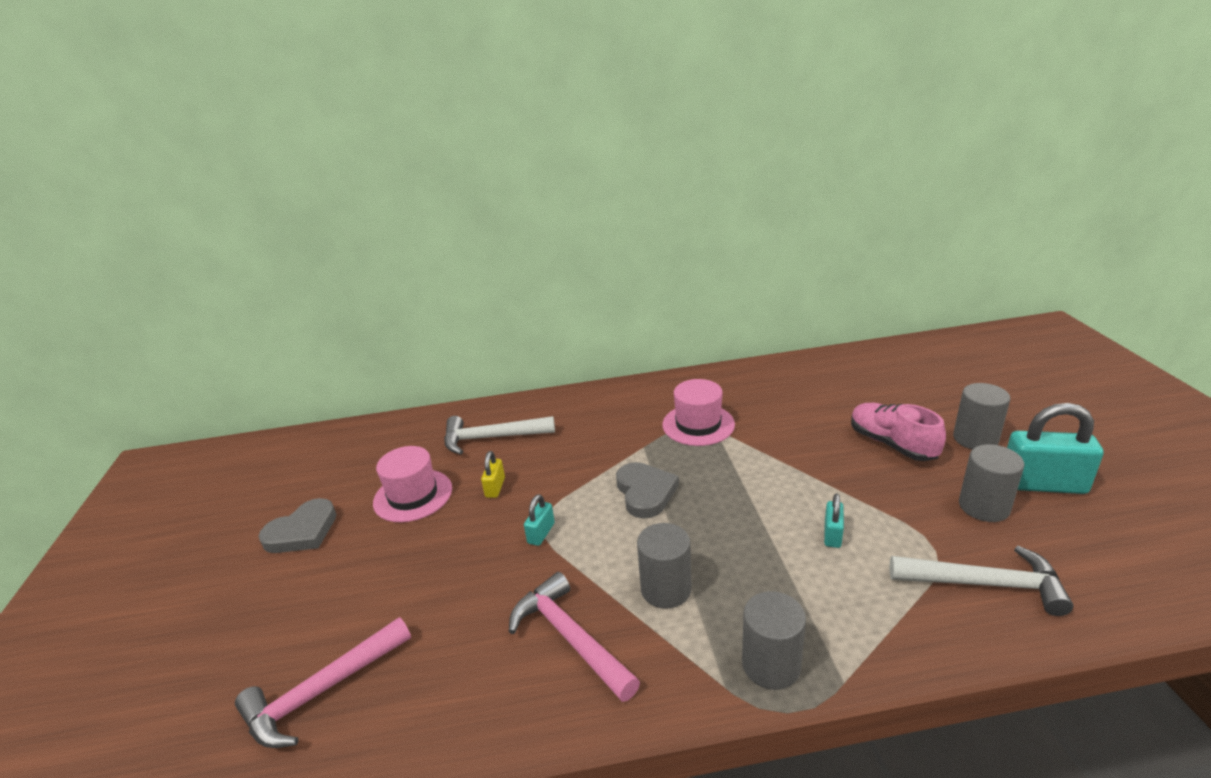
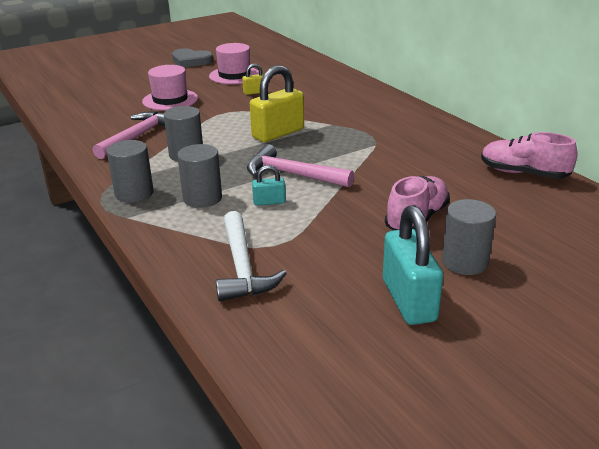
camera: 65 degrees right, 0 degrees up
(321, 692) = (88, 94): pink hammer -> pink hammer (292, 174)
(491, 438) = (305, 80): white hammer -> none
(541, 533) = (219, 113): turquoise padlock -> none
(645, 492) = (278, 133): grey heart -> yellow padlock
(698, 424) = (377, 137): pink hat -> pink hat (170, 100)
(816, 368) = (523, 173): none -> pink shoe
(984, 506) = (348, 267): grey cylinder -> grey cylinder (202, 198)

